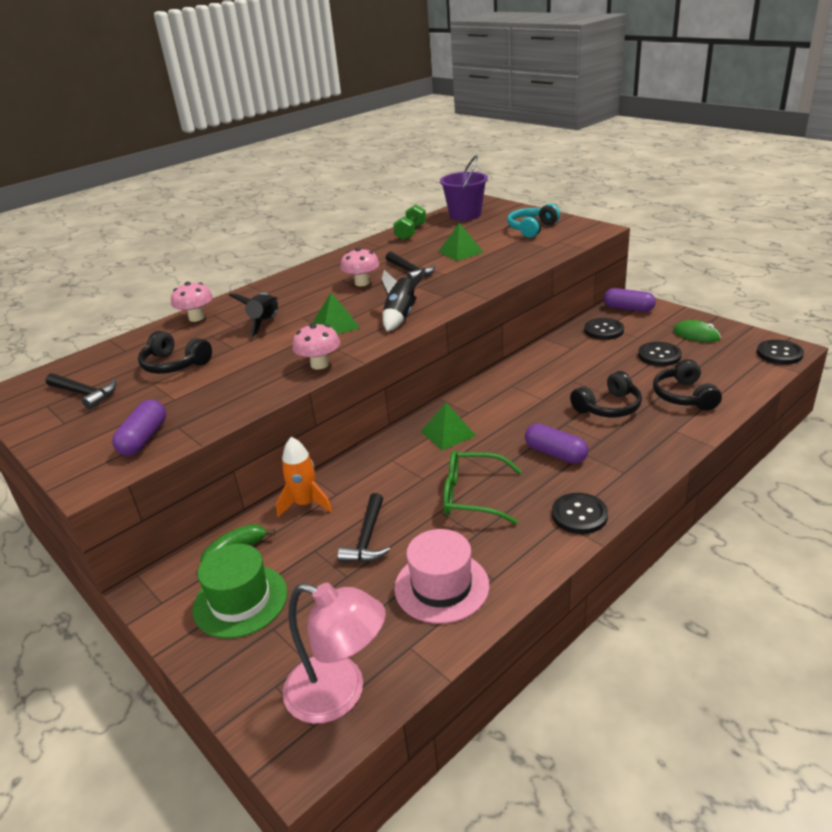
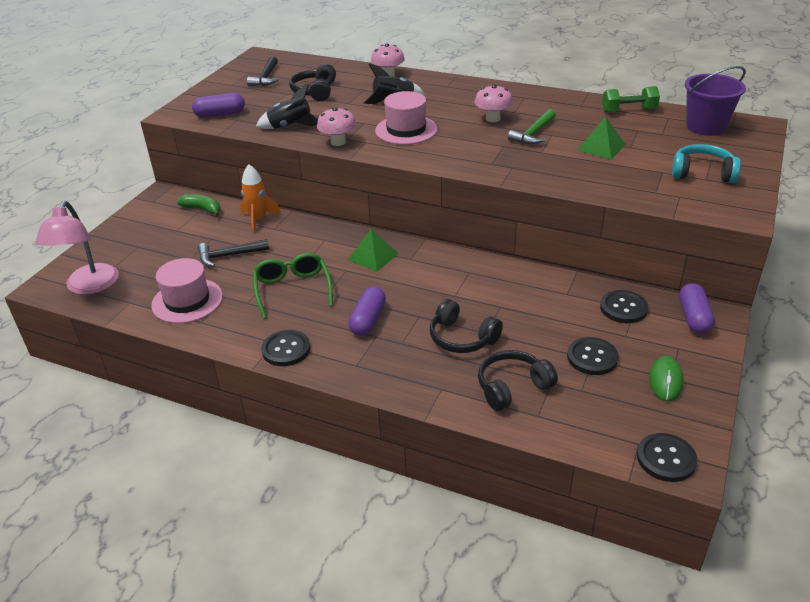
camera: 65 degrees right, 5 degrees up
(240, 600) = (159, 227): green hat -> none
(336, 325) = (406, 130): green pyramid -> pink hat
(401, 316) = (437, 153): black rocket -> black rocket (290, 126)
(410, 271) = (533, 134): black hammer -> green hammer

